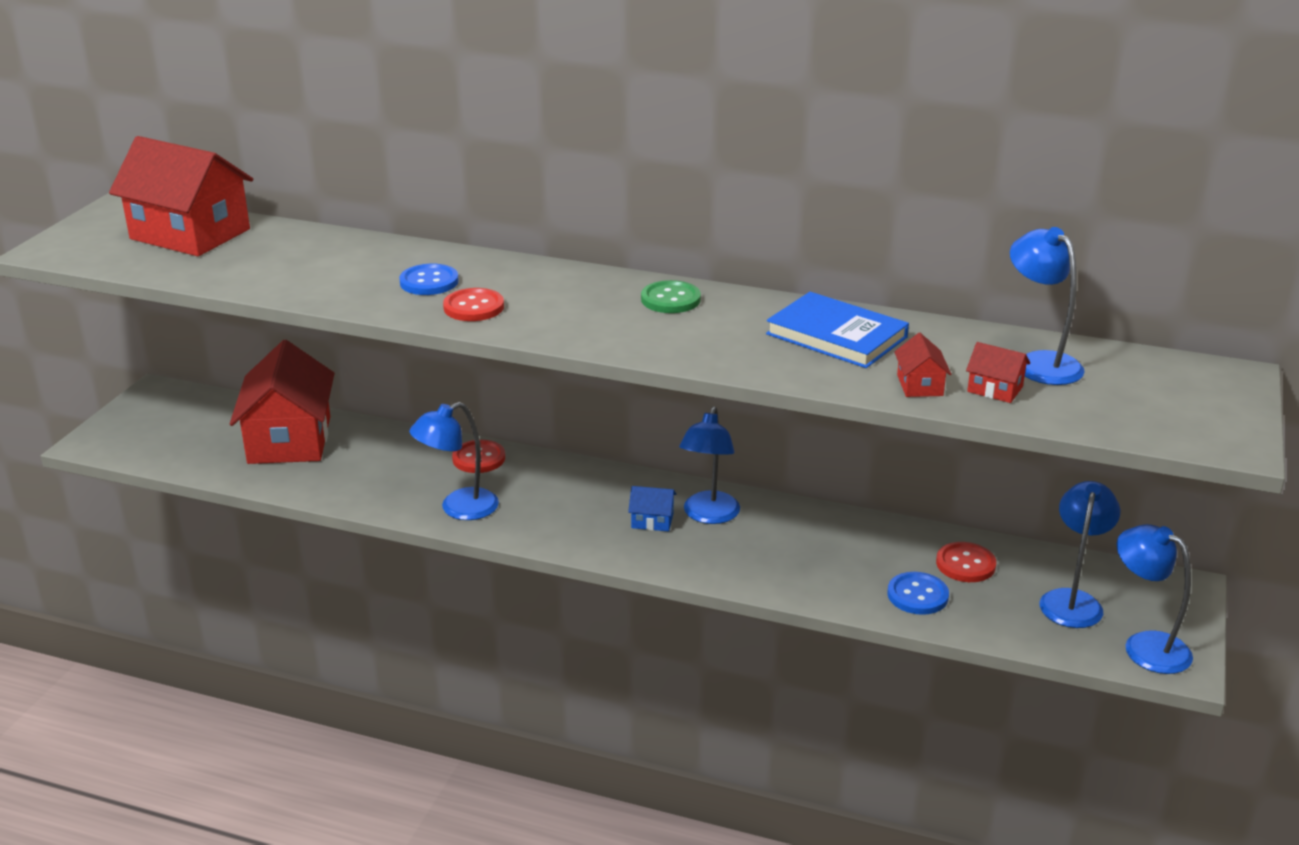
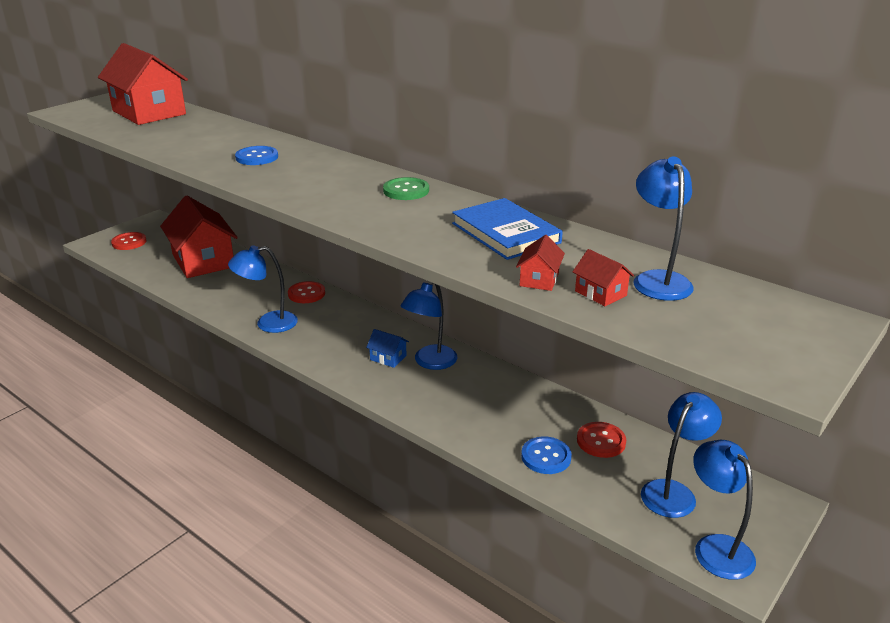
camera: 20 degrees right, 0 degrees up
(289, 440) = (203, 261): red house -> red house turned 45 degrees counterclockwise
(473, 307) = (267, 176): red button -> red button (129, 242)

